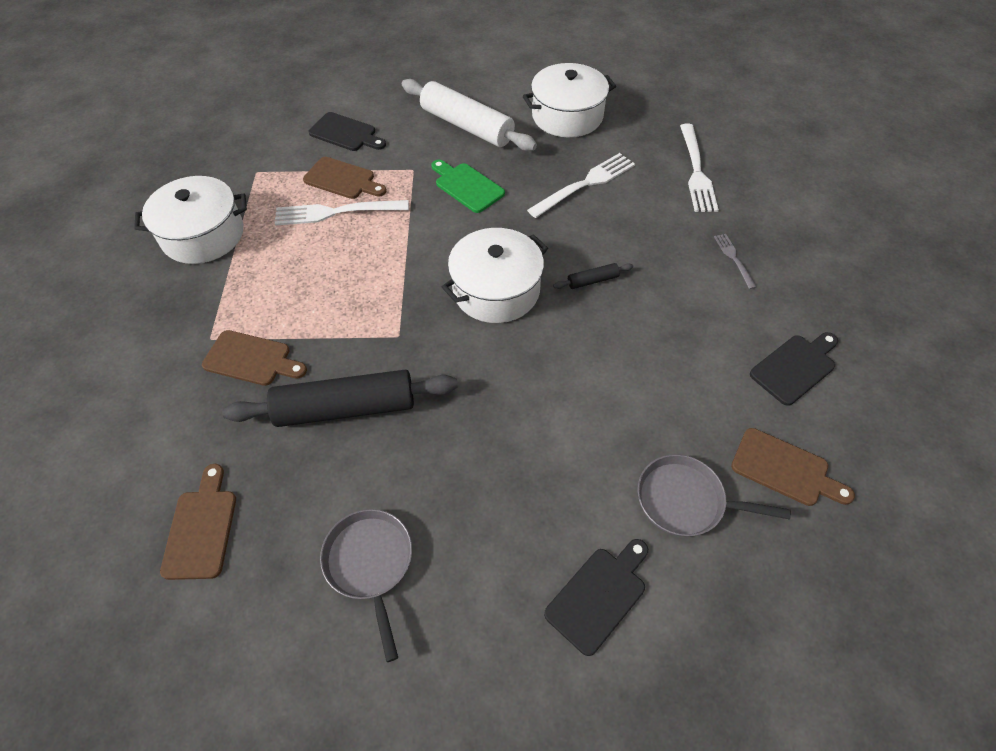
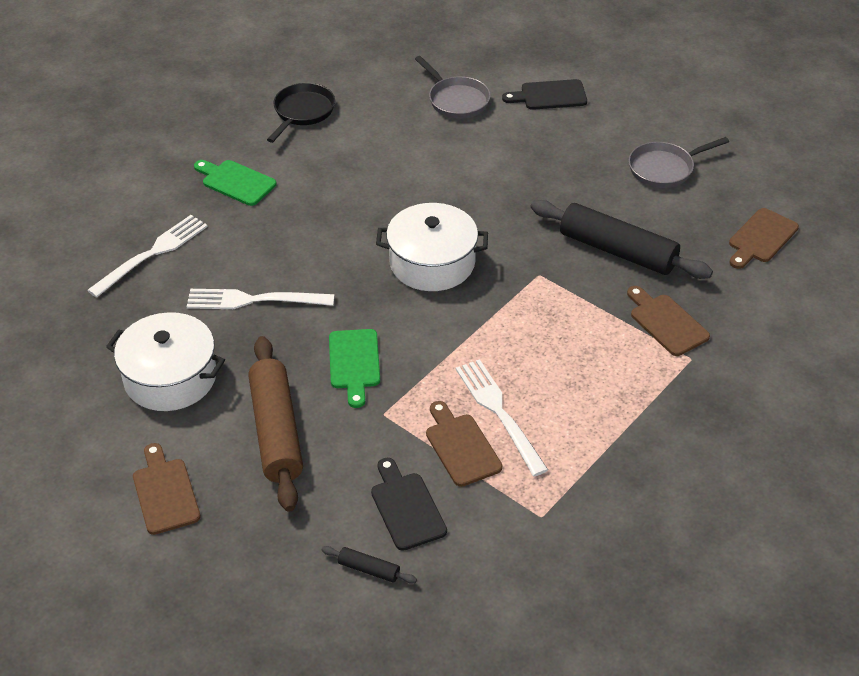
camera: 140 degrees left, 10 degrees down
(203, 235) = (643, 468): white pot -> none
(336, 212) = (498, 412): white fork -> white fork turned 150 degrees counterclockwise
(370, 564) = (664, 168): grey pan -> grey pan turned 45 degrees clockwise
(467, 126) = (277, 431): white rolling pin -> brown rolling pin
(592, 281) = (354, 227): black rolling pin -> black rolling pin (369, 569)
(733, 258) = (236, 182): grey fork -> green cutting board
(785, 469) = (384, 82): brown cutting board -> brown cutting board (165, 492)
(795, 367) = (302, 112): black cutting board -> black pan

